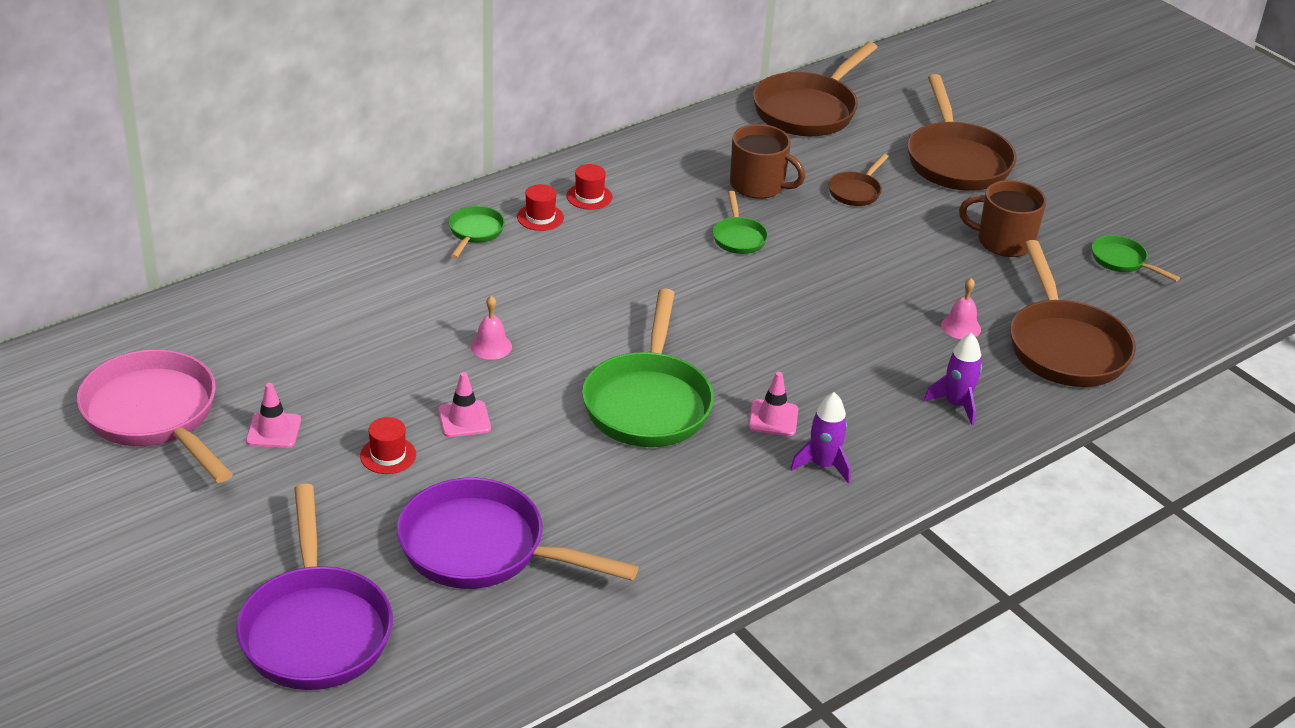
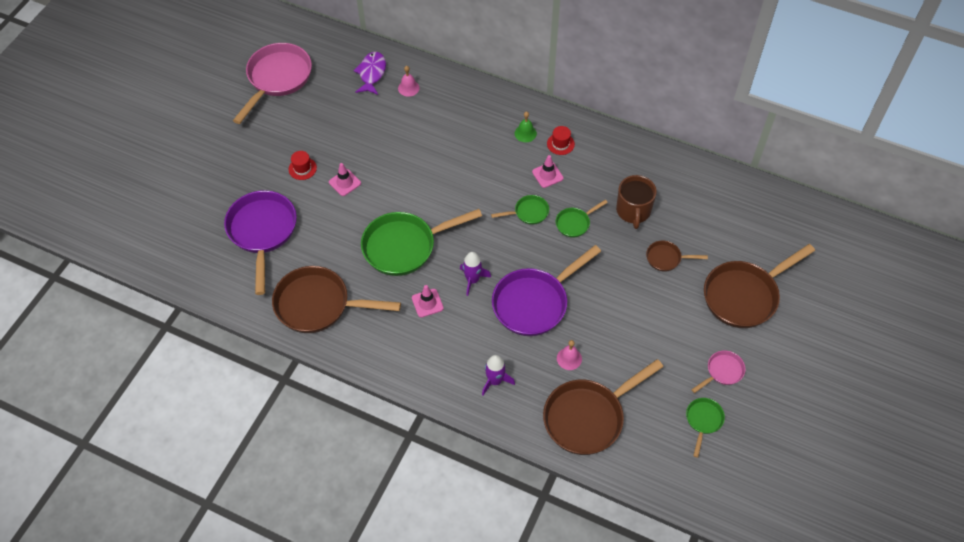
camera: 65 degrees right, 20 degrees up
(264, 312) = (372, 73): none -> purple fish
(273, 430) = (293, 121): pink traffic cone -> pink traffic cone (547, 175)
(315, 628) = (183, 201): purple pan -> purple pan (534, 303)
(475, 232) = (491, 115): green pan -> green pan (528, 212)
(491, 346) = (405, 166): pink bell -> pink bell (408, 88)
(540, 217) = (525, 133): red hat -> green bell
(809, 110) = (735, 201): brown pan -> brown pan (318, 305)
(823, 465) = (404, 339): purple rocket -> purple rocket (472, 280)
(1003, 242) = (673, 350): brown mug -> none
(1058, 219) = (722, 372): none -> pink pan

